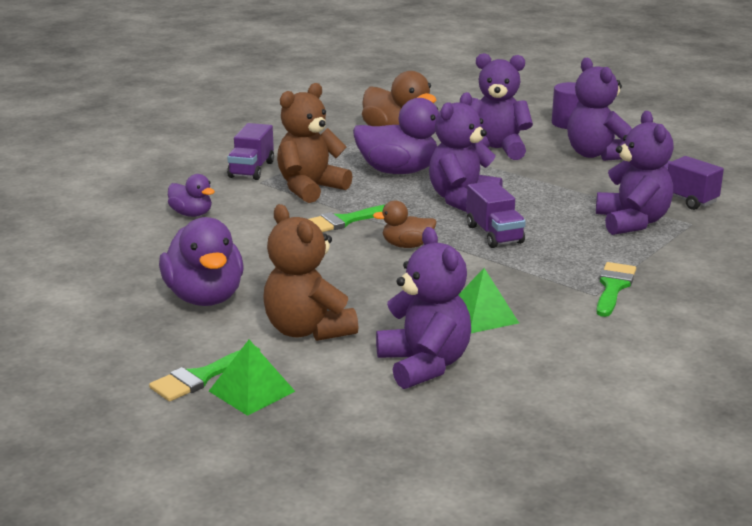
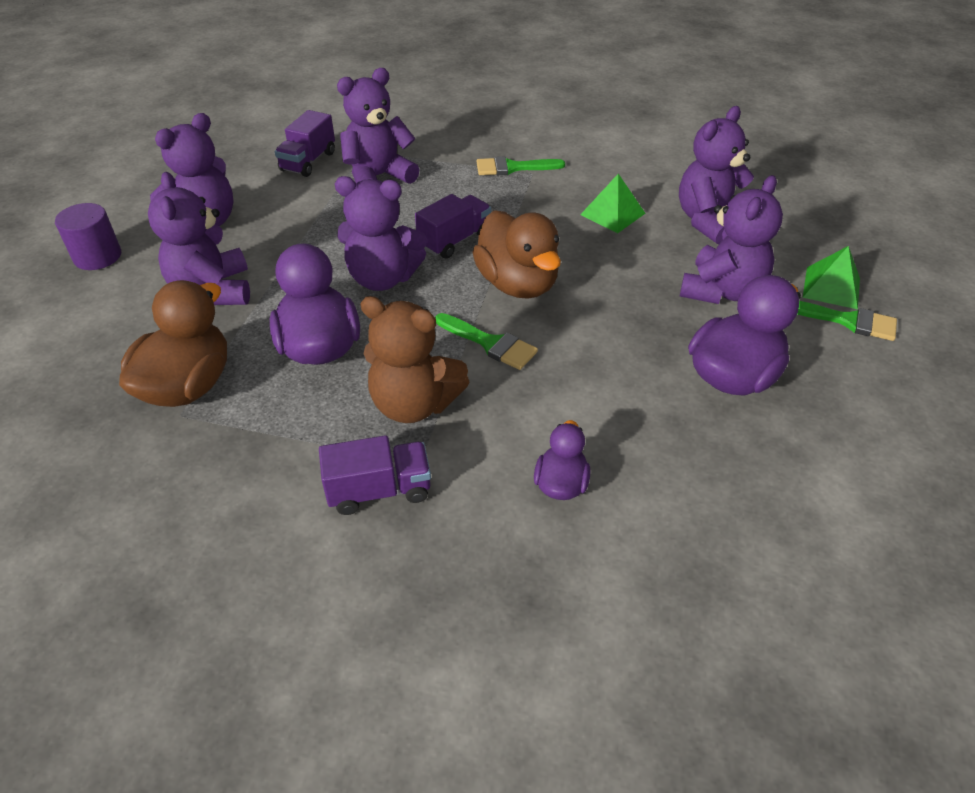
camera: 115 degrees left, 20 degrees up
(307, 330) = (721, 291): brown teddy bear -> purple teddy bear
(407, 245) = (517, 284): brown duck -> brown duck, size x1.83

